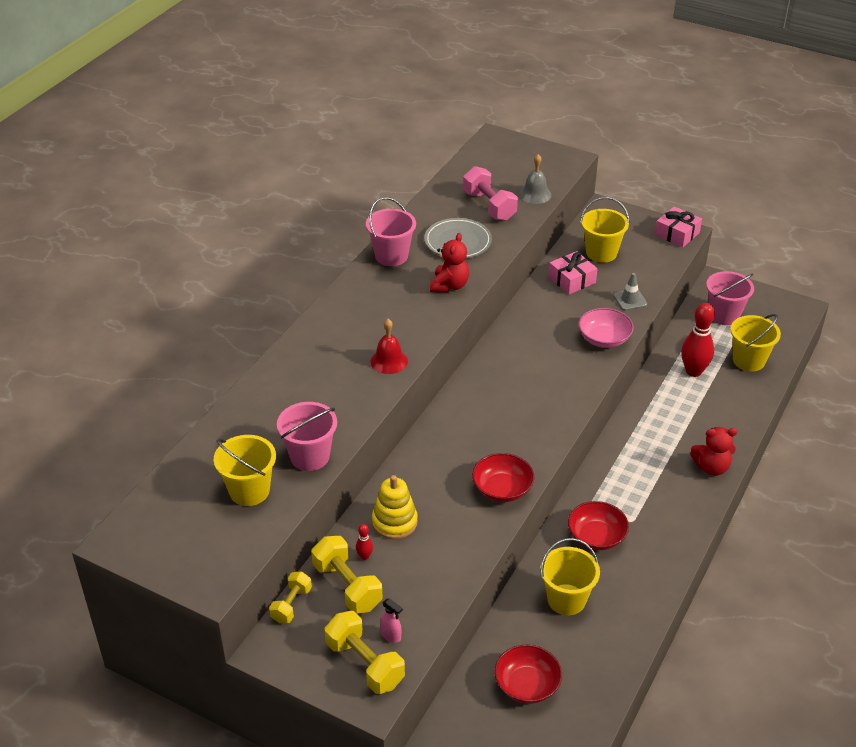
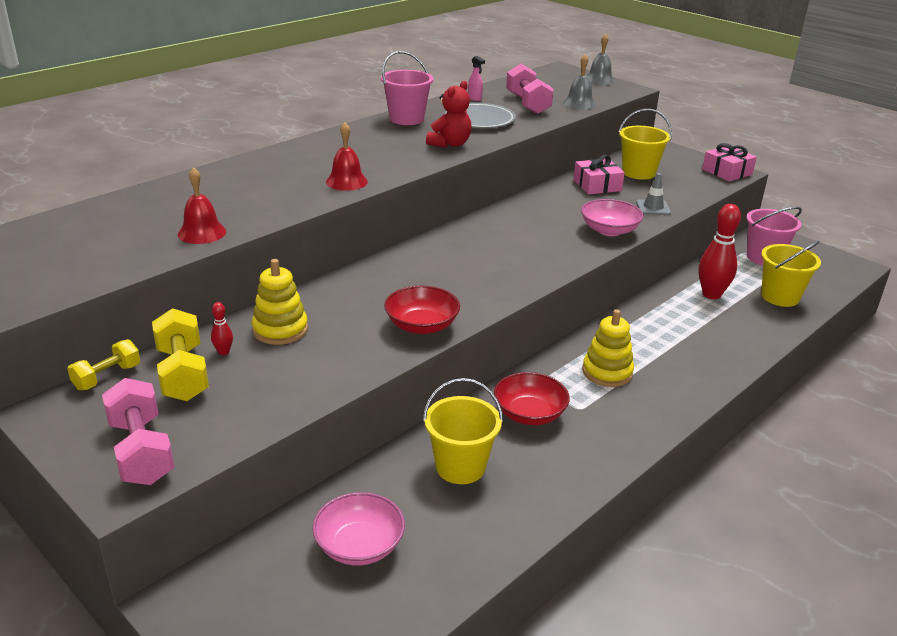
camera: 15 degrees right, 10 degrees down
(249, 491) = (113, 246): yellow bucket -> none
(310, 456) = (202, 232): pink bucket -> red bell
(365, 664) = (141, 451): yellow dumbbell -> pink dumbbell
(391, 636) = (194, 431): pink spray bottle -> pink spray bottle (475, 98)
(527, 685) = (359, 546): red bowl -> pink bowl
(538, 149) = (599, 80): none -> grey bell
(639, 479) = (607, 372): none -> yellow stacking toy
(711, 467) = (700, 378): red teddy bear -> none

